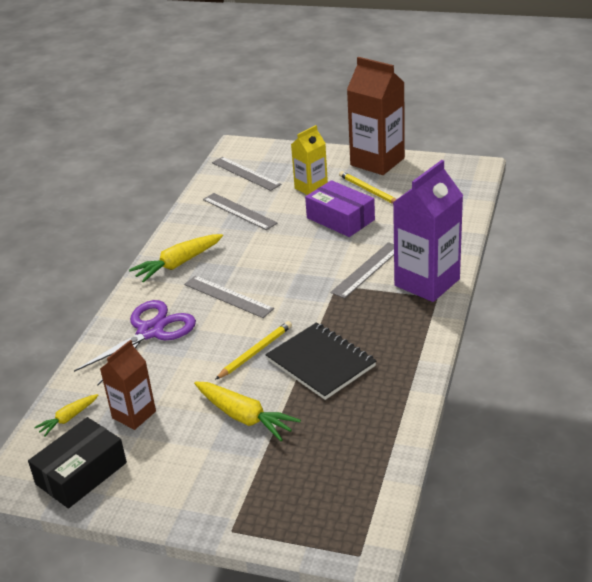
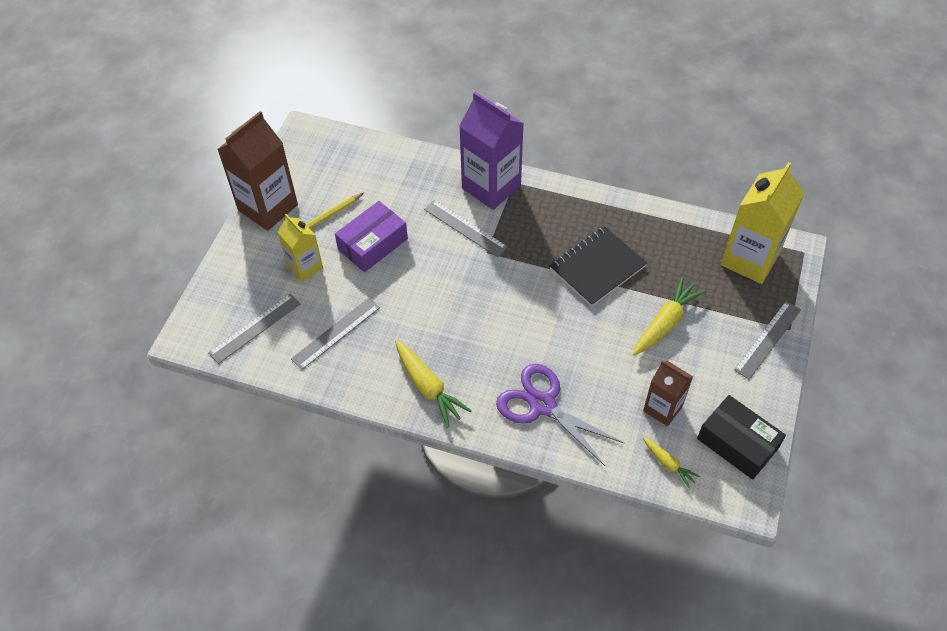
camera: 90 degrees left, 20 degrees up
(228, 296) = (492, 339): grey ruler -> grey ruler (768, 339)
(255, 352) = (580, 315): yellow pencil -> none
(342, 496) = (750, 259): none -> yellow carton

